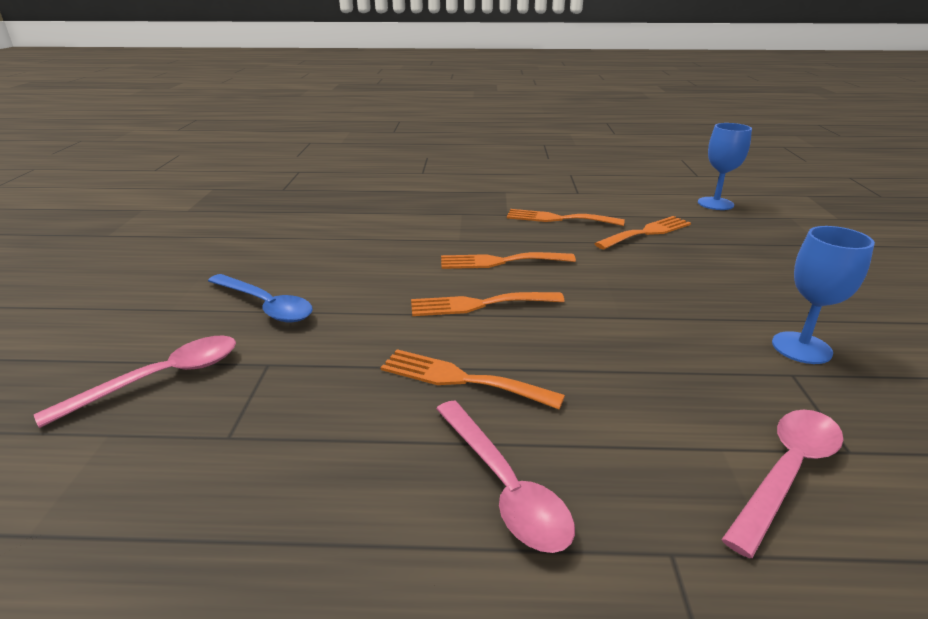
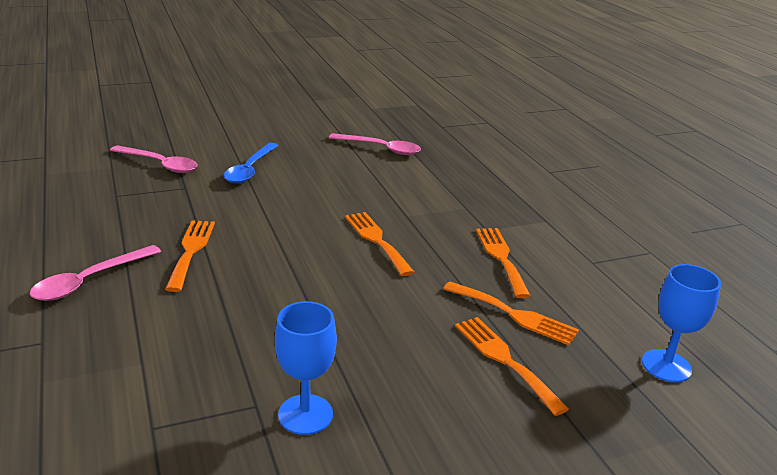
camera: 65 degrees right, 0 degrees up
(479, 304) = (295, 242): orange fork -> orange fork (504, 360)
(787, 472) = (120, 392): pink spoon -> pink spoon (381, 148)

